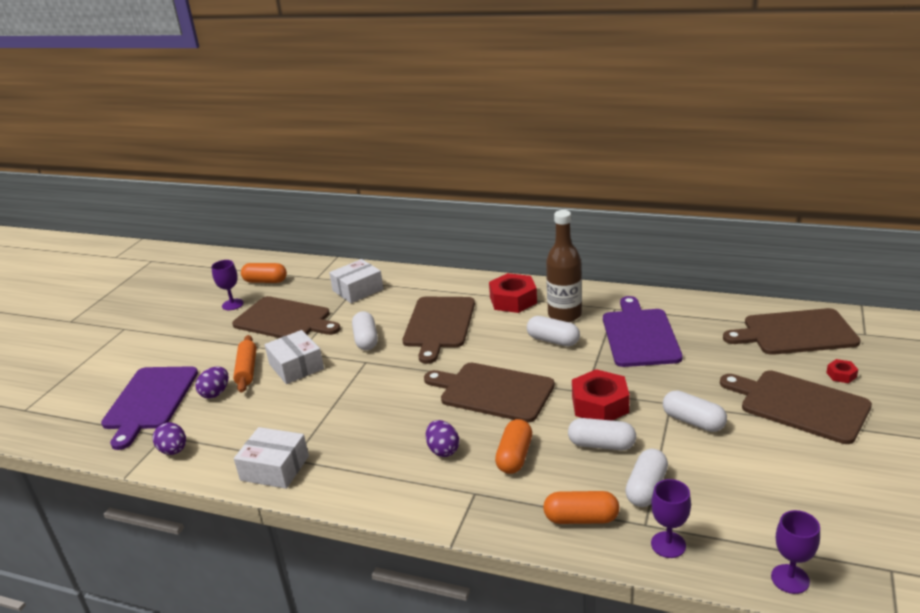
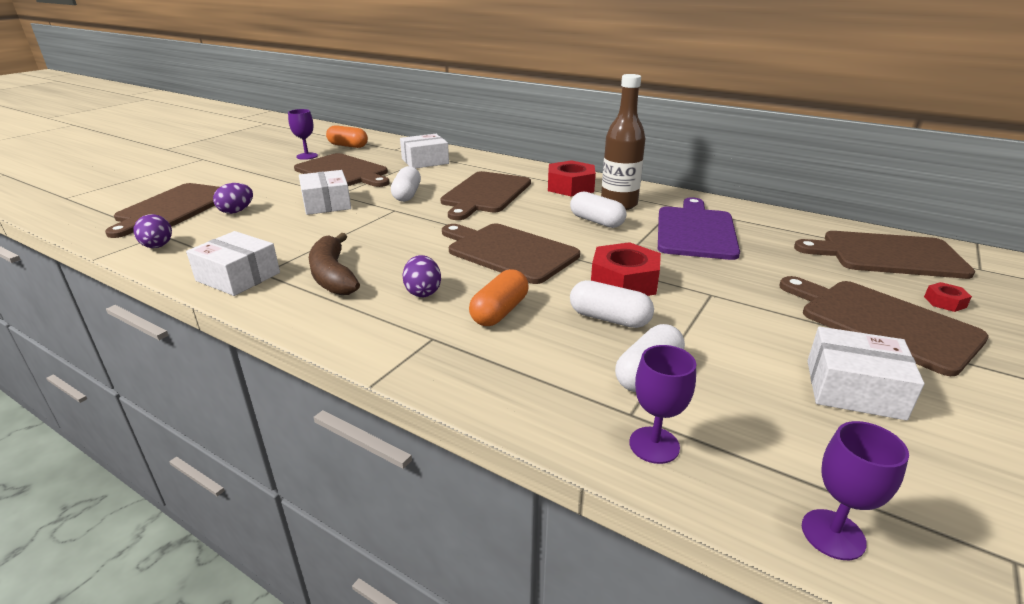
camera: 10 degrees right, 0 degrees up
(150, 401) = (174, 208): purple cutting board -> brown cutting board
(247, 370) = (280, 199): orange rolling pin -> none
(357, 449) = (333, 275): none -> brown banana
(581, 518) = (548, 390): orange capsule -> none
(693, 421) = (734, 316): white capsule -> none
(787, 469) = (854, 389): none -> white box

